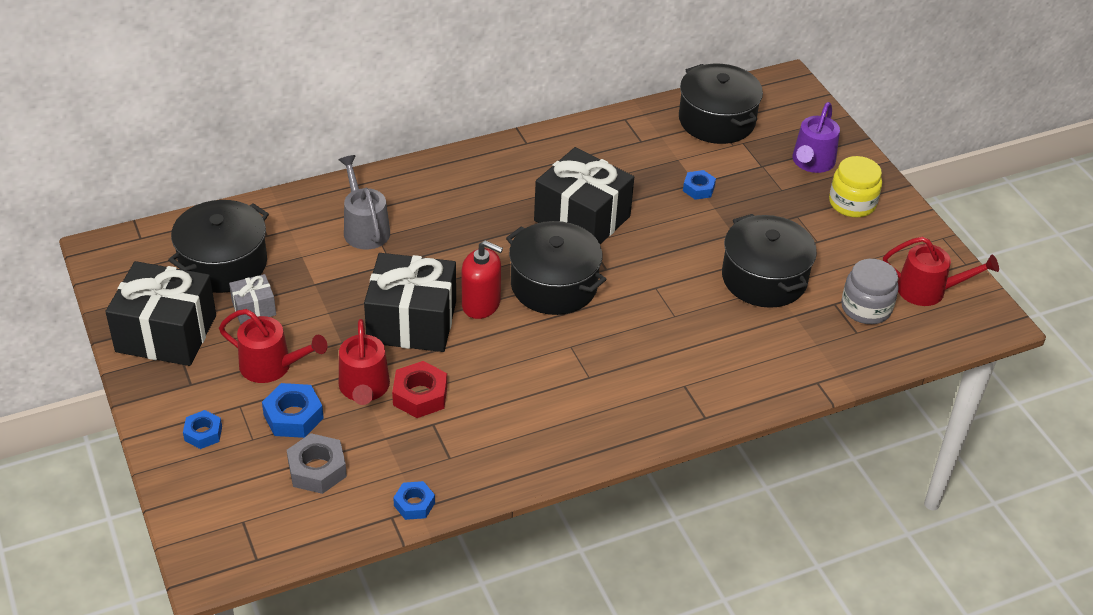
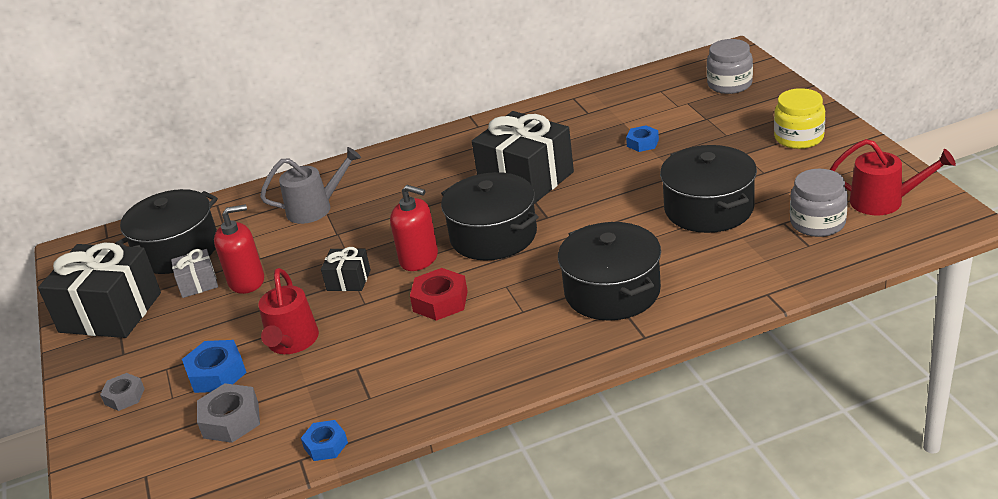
camera: 10 degrees right, 10 degrees down
(203, 433) = (124, 396): blue nut -> grey nut
(272, 366) = (205, 331): red watering can -> none
(305, 311) = (247, 281): none -> red soap dispenser
(364, 228) = (315, 208): grey watering can -> grey watering can turned 90 degrees clockwise
(412, 322) = (348, 280): black gift -> black gift, size x0.47
(420, 395) = (347, 343): red nut -> red nut (440, 301)
(716, 120) = (661, 89): black pot -> black pot (612, 291)
(785, 124) = (729, 84): none -> grey jar
(812, 163) = (756, 110): purple watering can -> none

